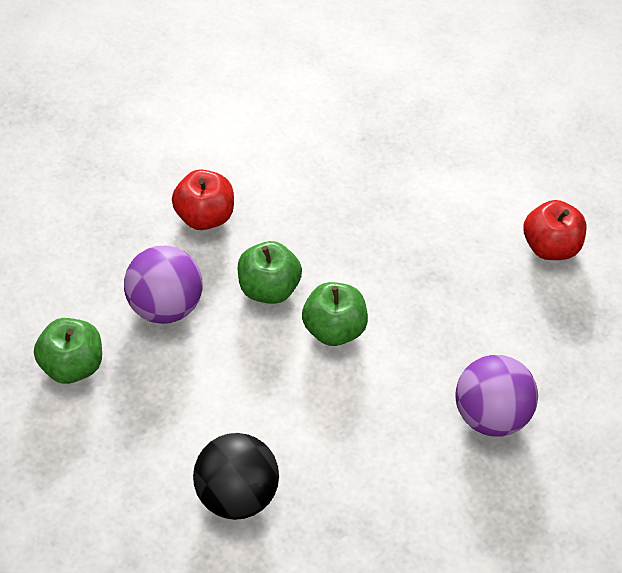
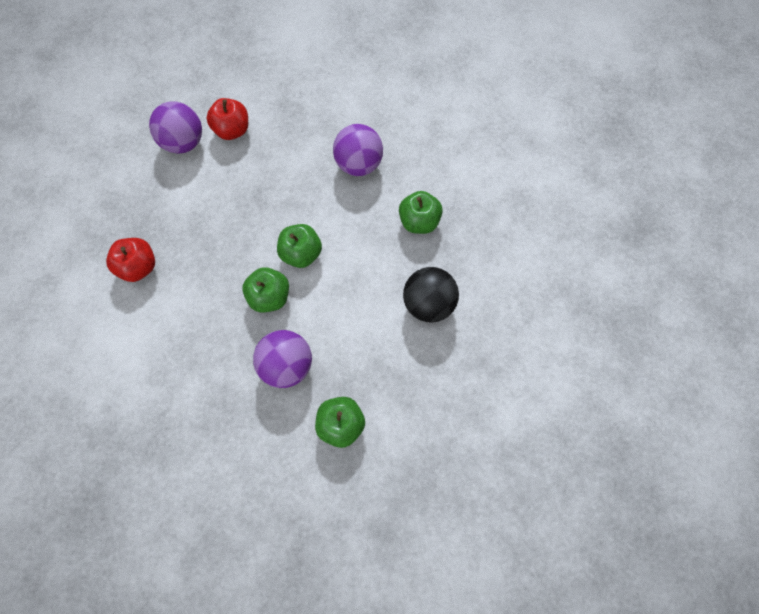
camera: 90 degrees left, 15 degrees up
(204, 216) = (206, 346): red apple -> red apple (139, 267)
(381, 495) = (419, 222): none -> green apple
(525, 188) = (184, 143): none -> purple ball

